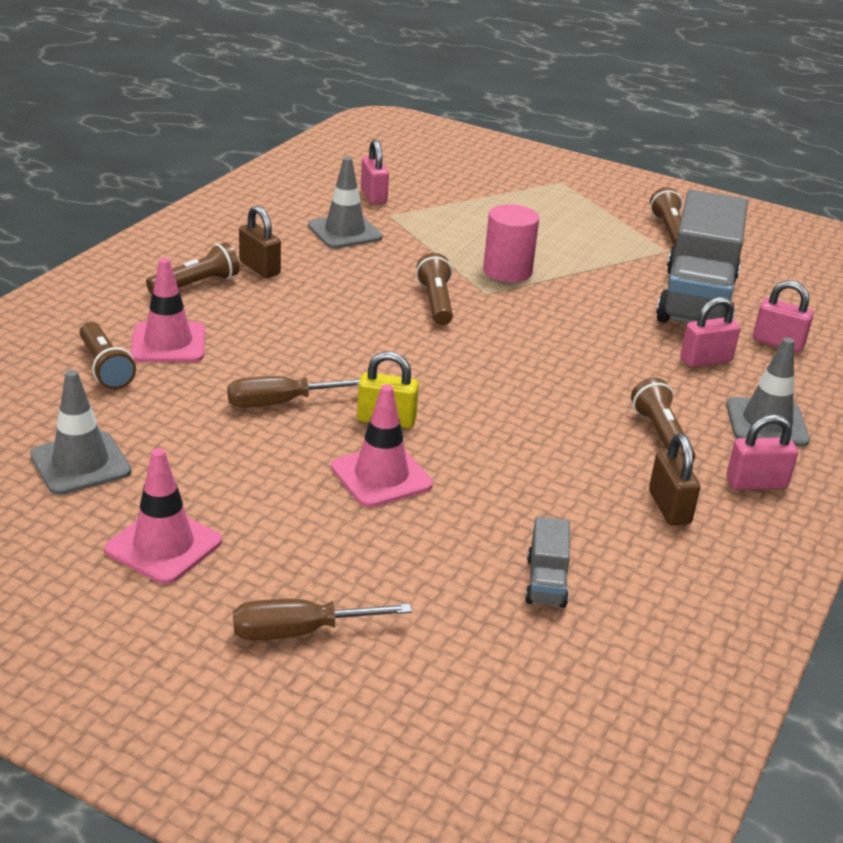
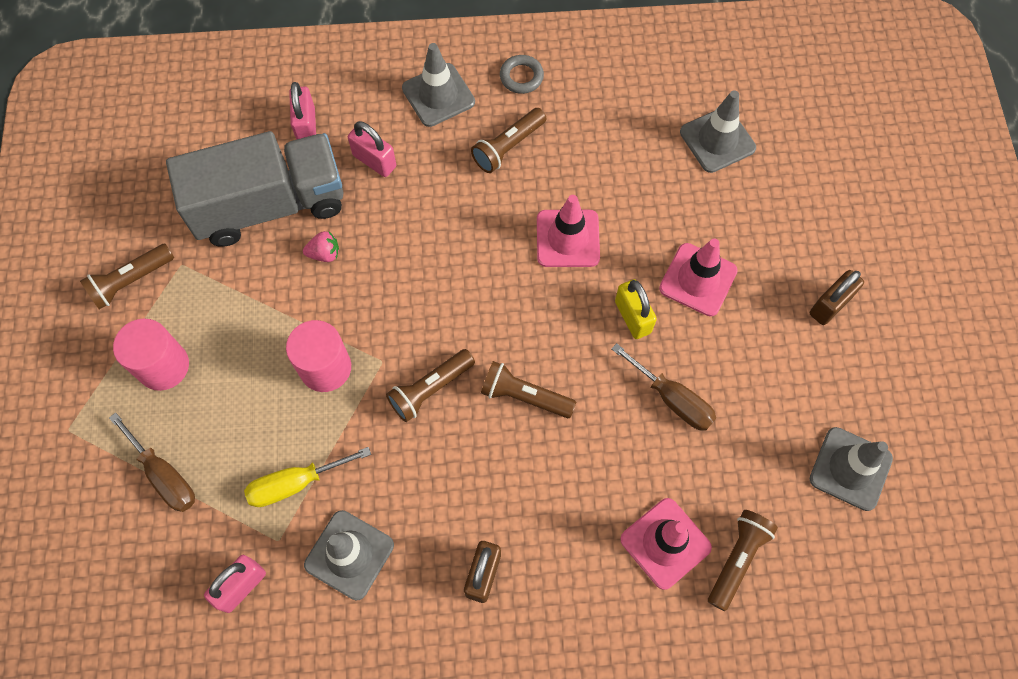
camera: 120 degrees left, 35 degrees up
(163, 546) = (871, 351): pink traffic cone -> pink traffic cone (567, 238)
(196, 284) = (557, 603): brown flashlight -> brown flashlight (524, 396)
(299, 632) = (866, 232): brown screwdriver -> brown screwdriver (164, 475)
(424, 232) = (295, 483): none -> yellow screwdriver
(546, 582) = (717, 140): grey truck -> grey traffic cone
(578, 220) = (163, 366): none -> pink cylinder
(620, 305) = (324, 254): none -> pink strawberry
(669, 507) = (589, 111): brown padlock -> brown padlock (830, 305)
(756, 483) = (521, 77): pink padlock -> grey ring

